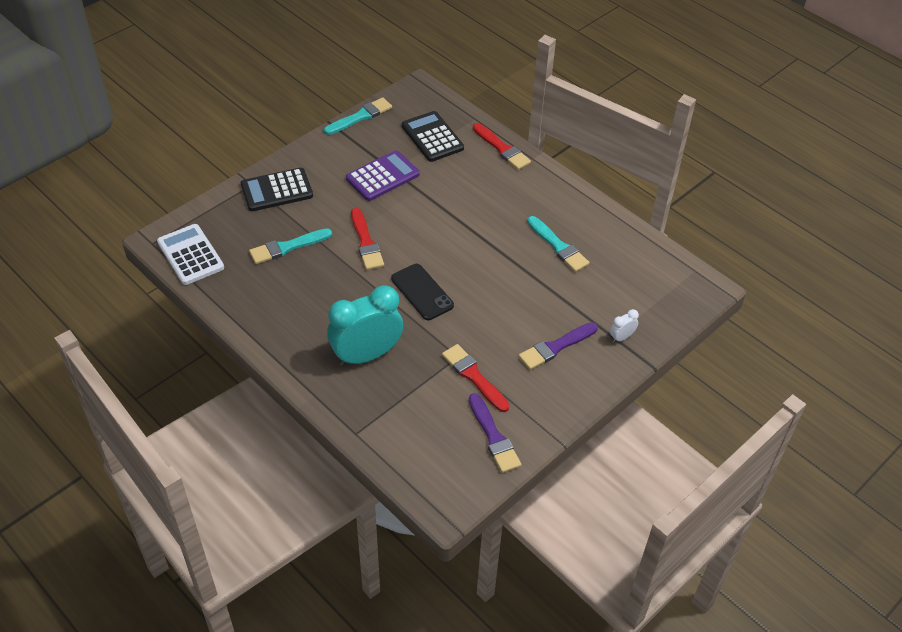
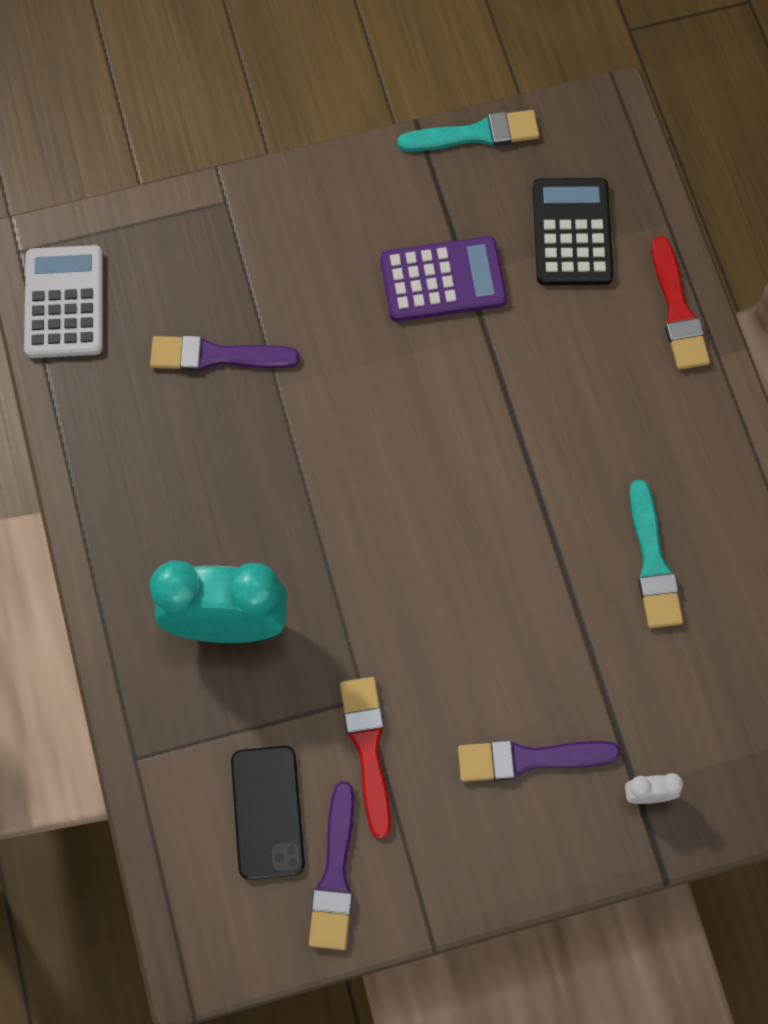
camera: 30 degrees right, 20 degrees up
(277, 190) = (259, 232): black calculator -> none
(287, 247) = (216, 356): turquoise brush -> purple brush
(366, 242) = (343, 404): red brush -> none
(422, 292) = (377, 546): black phone -> black phone (267, 812)

